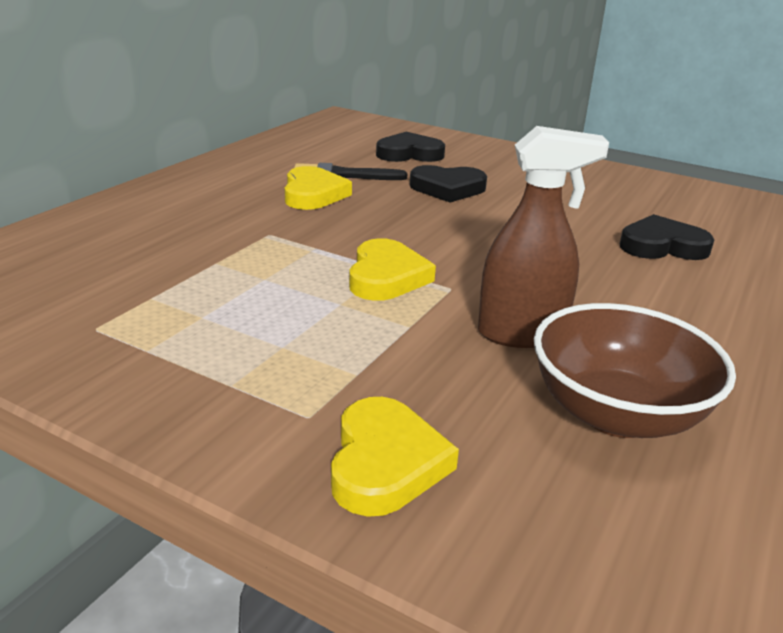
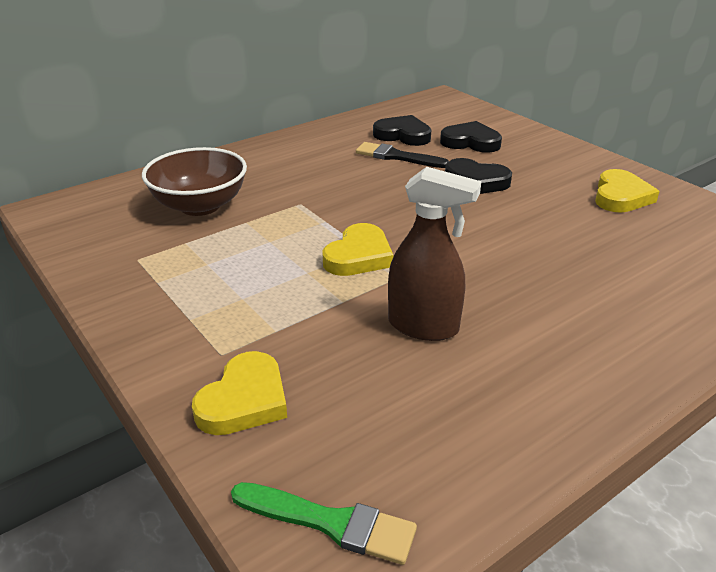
camera: 25 degrees right, 5 degrees up
(313, 194) = (359, 172): yellow heart -> yellow heart (621, 196)
(615, 576) = (330, 523): none -> green brush
(616, 414) = (440, 409): brown bowl -> brown bowl (200, 206)
(662, 246) = (627, 270): black heart -> black heart (403, 135)

